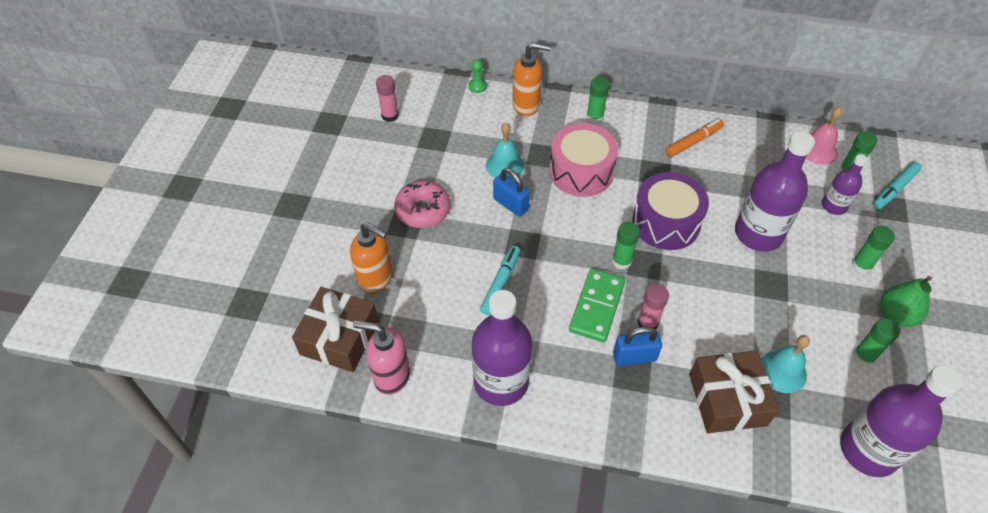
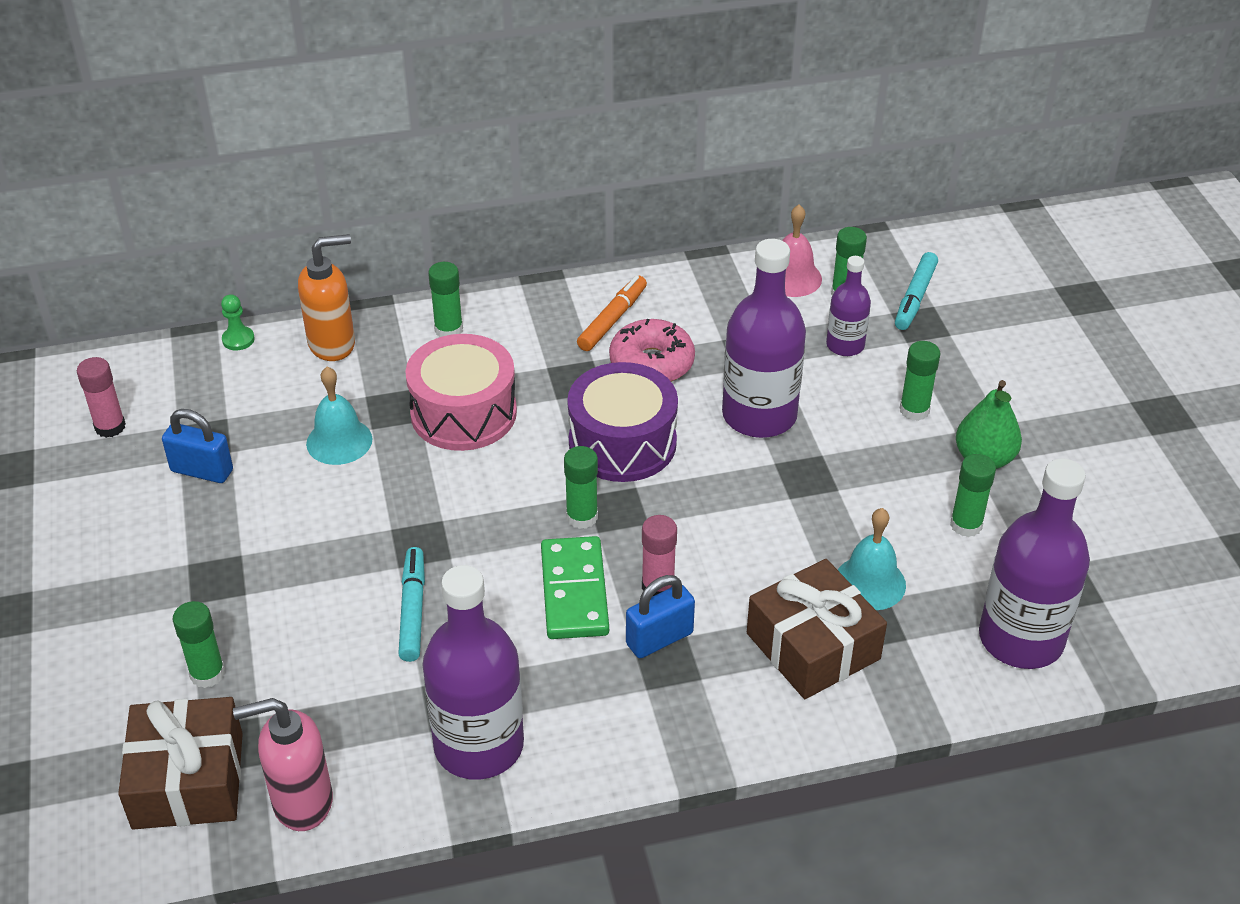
camera: 25 degrees left, 10 degrees down
(376, 279) = (207, 674): orange soap dispenser -> green glue stick
(423, 210) = (236, 549): pink donut -> pink donut (651, 363)
(510, 204) = (375, 494): blue padlock -> blue padlock (202, 471)

